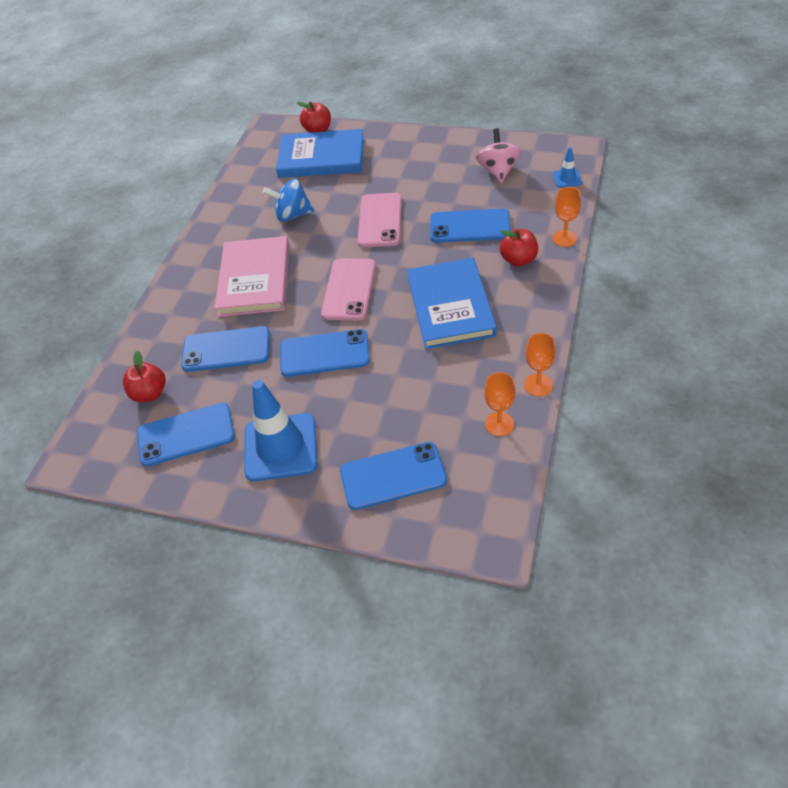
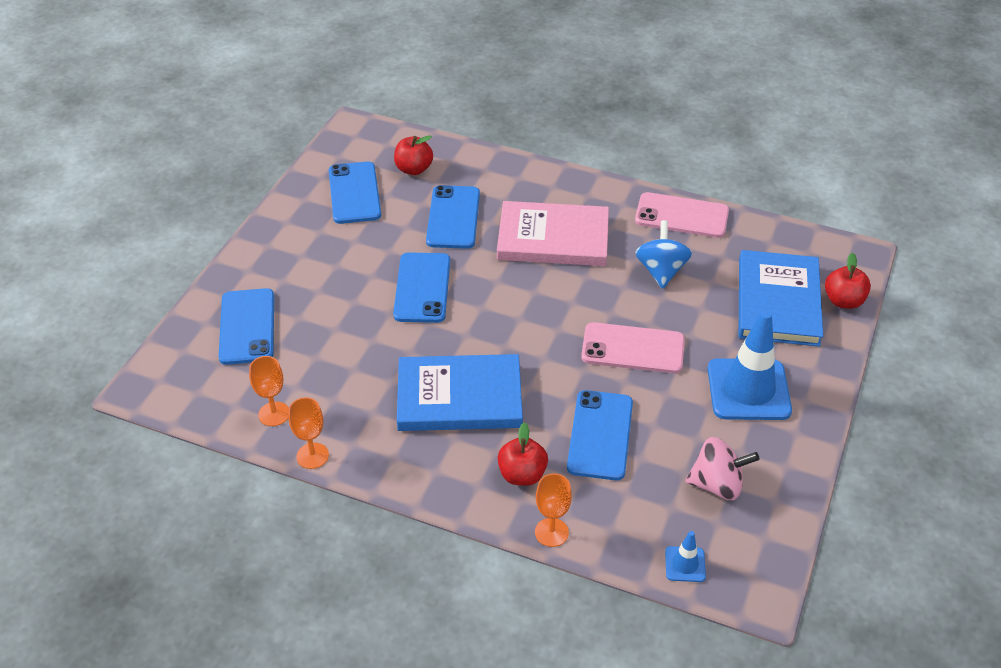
camera: 90 degrees right, 5 degrees down
(281, 447) = (314, 253): blue traffic cone -> blue traffic cone (748, 390)
(349, 289) = (514, 312): pink phone -> pink phone (681, 216)

